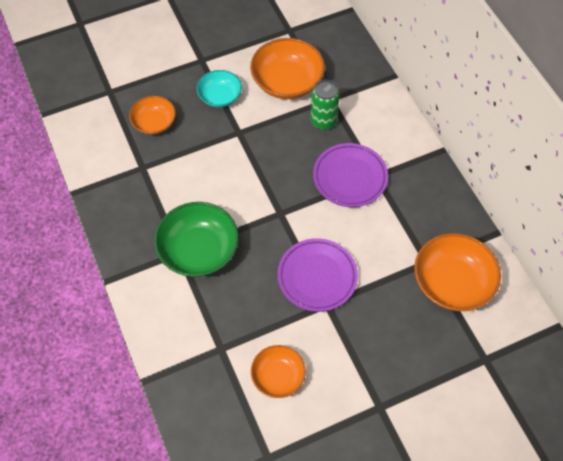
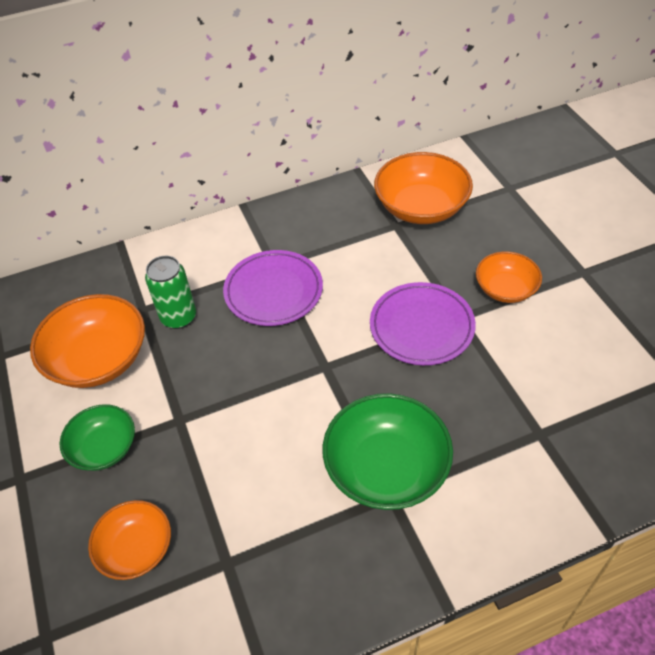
camera: 85 degrees left, 10 degrees down
(220, 96) = (104, 448): turquoise bowl -> green bowl
(278, 376) = (567, 368): orange bowl -> orange bowl (505, 289)

